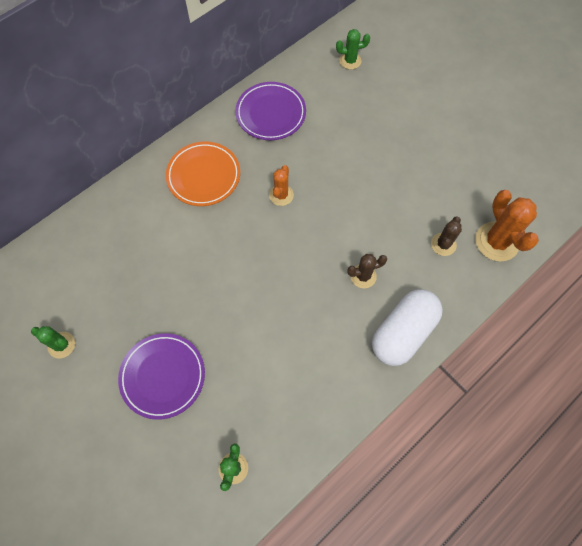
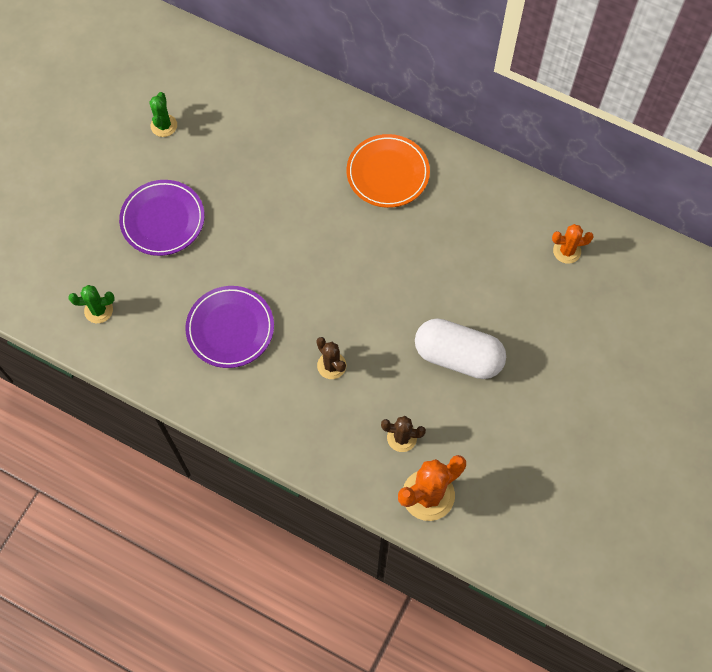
camera: 70 degrees right, 0 degrees up
(271, 113) = (495, 209): purple plate -> purple plate (230, 328)
(281, 195) = (395, 255): orange cactus -> orange cactus (567, 251)
(350, 61) = (610, 268): green cactus -> none
(403, 332) = (282, 423): white capsule -> white capsule (458, 356)

